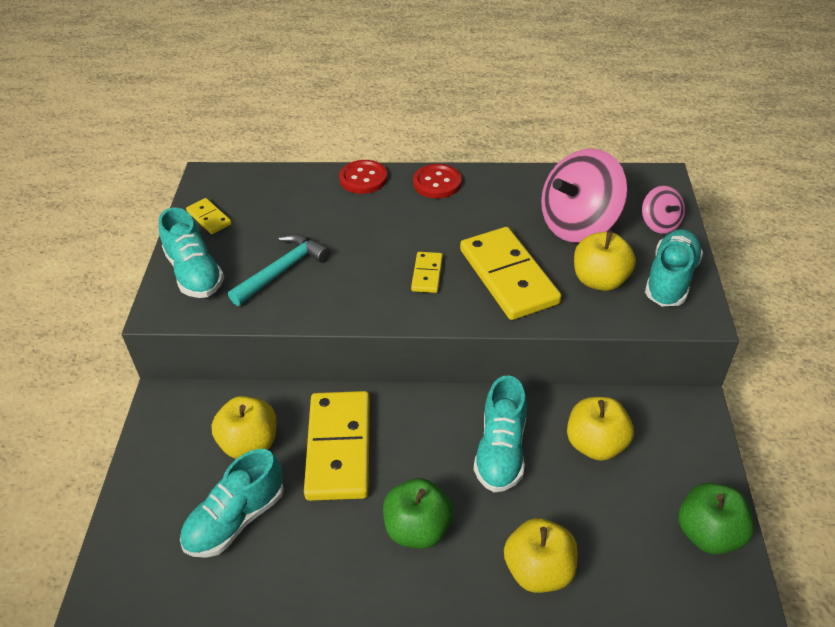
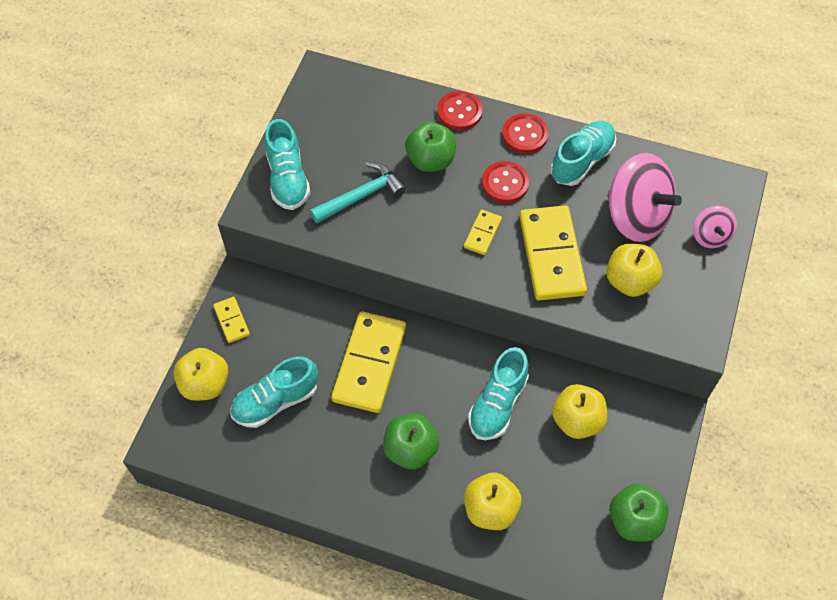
camera: 15 degrees right, 15 degrees up
(209, 218) = (312, 121): yellow domino -> yellow domino (232, 321)
(250, 443) = (301, 339): yellow apple -> yellow apple (205, 384)
(348, 224) = (431, 160): none -> green apple
(433, 226) = (505, 183): none -> red button
(578, 224) = (636, 216): pink spinning top -> pink spinning top turned 120 degrees counterclockwise
(670, 279) = (692, 298): turquoise shoe -> turquoise shoe (582, 161)

